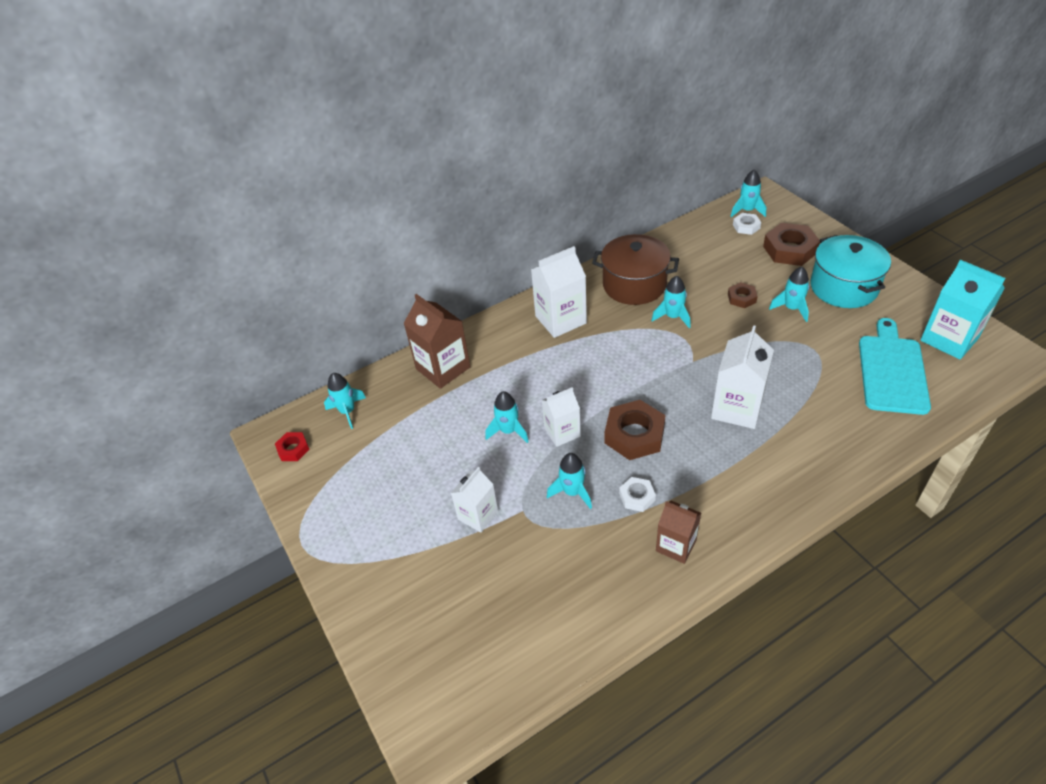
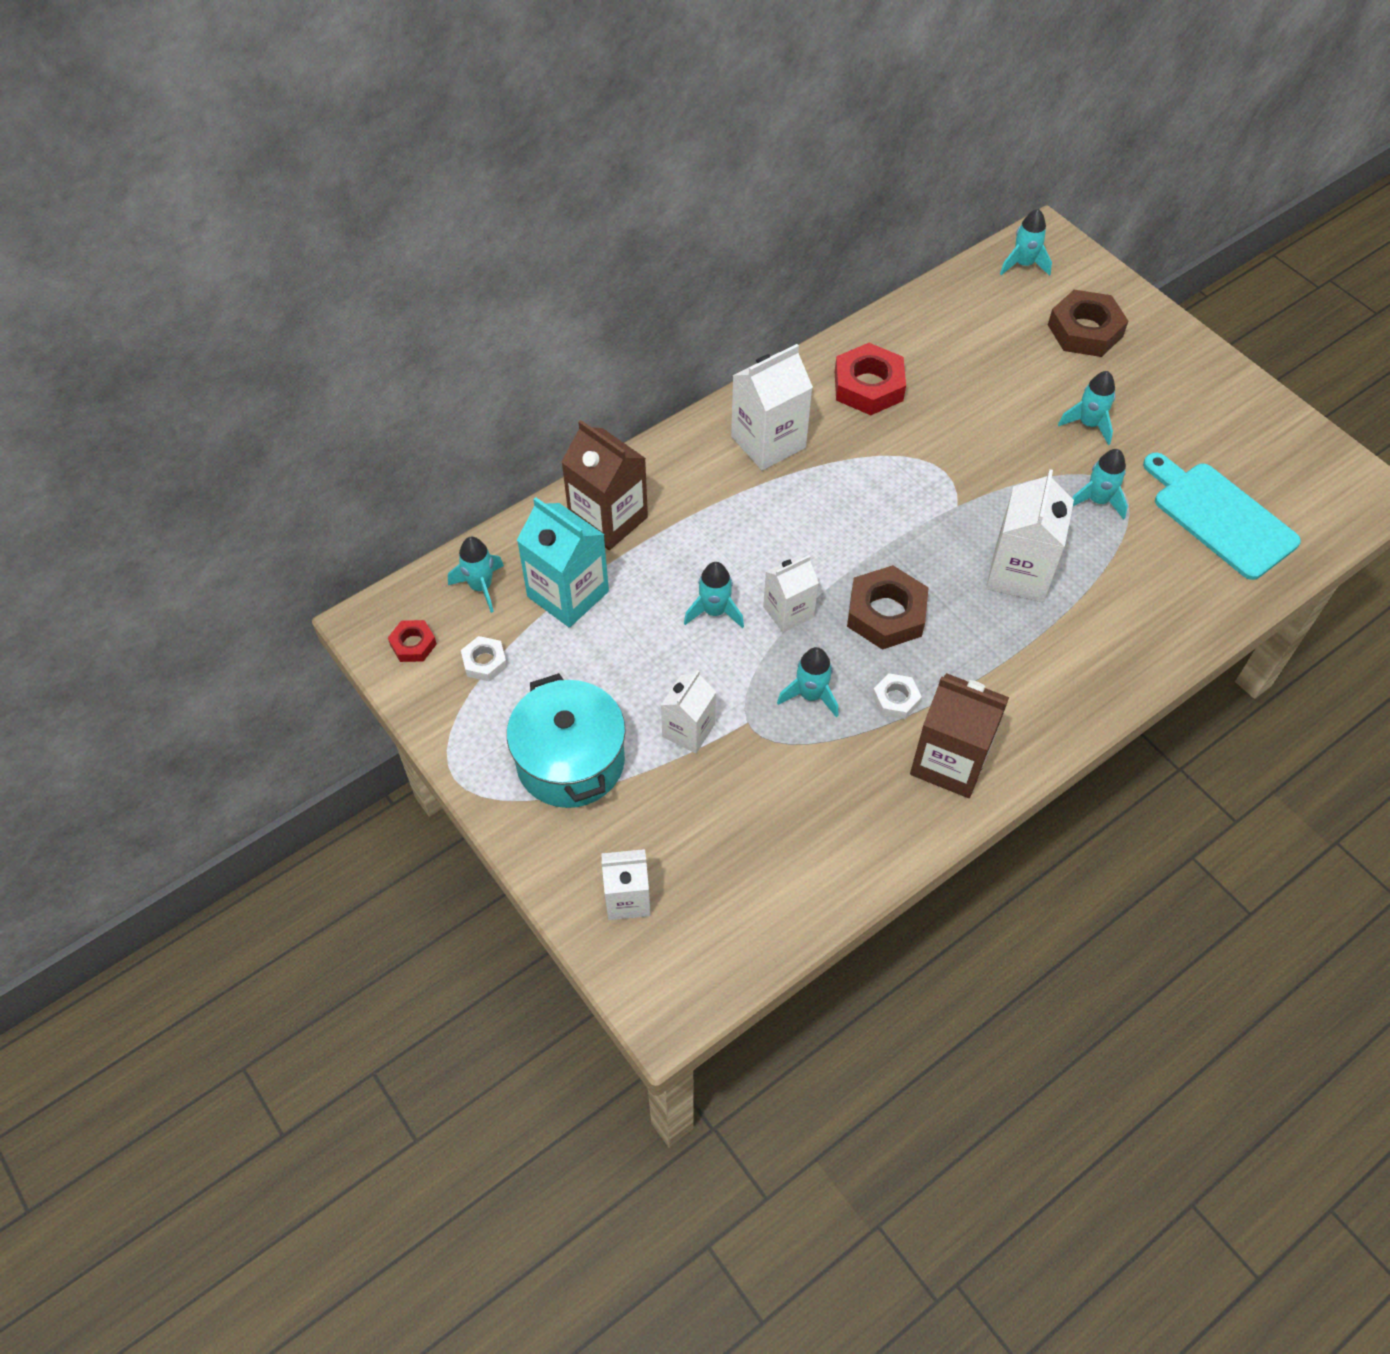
camera: 10 degrees left, 10 degrees up
(412, 643) = (627, 898): none -> white carton
(634, 285) = (868, 386): brown pot -> red nut
(672, 317) = (926, 437): turquoise rocket -> turquoise rocket (1097, 501)
(676, 545) = (950, 761): brown carton -> brown carton, size x1.58
(741, 298) = (1020, 408): brown nut -> none
(746, 226) = (1023, 291): white nut -> white nut (484, 662)
(844, 287) = (1159, 391): turquoise pot -> turquoise pot (570, 761)
(892, 370) = (1220, 517): turquoise cutting board -> turquoise cutting board turned 45 degrees counterclockwise
(949, 339) = (1294, 470): turquoise carton -> turquoise carton (568, 594)

